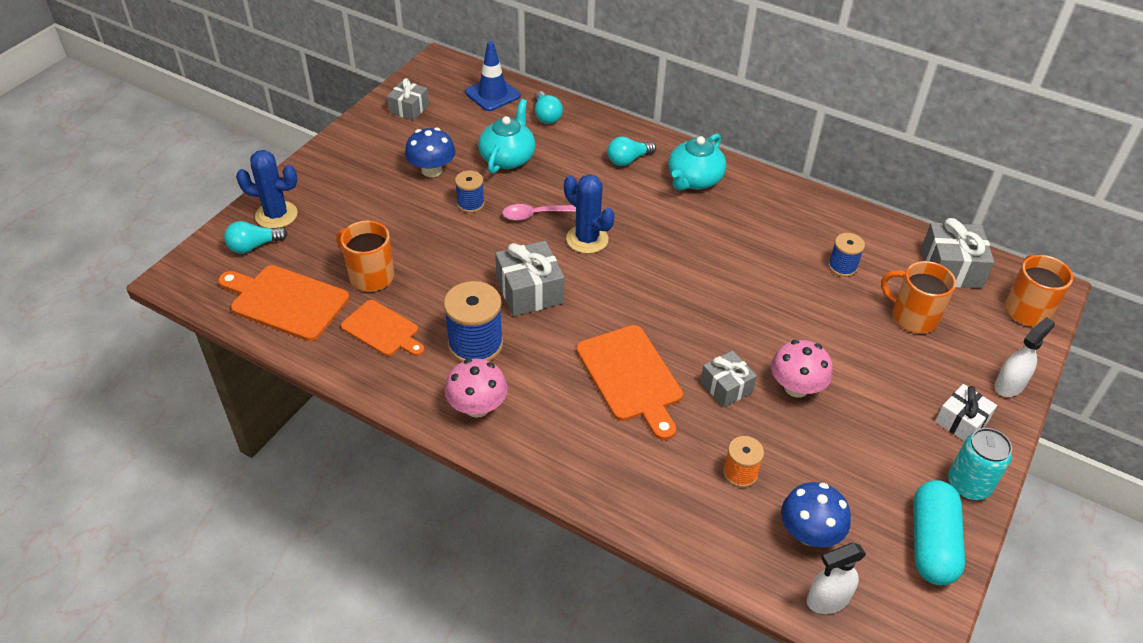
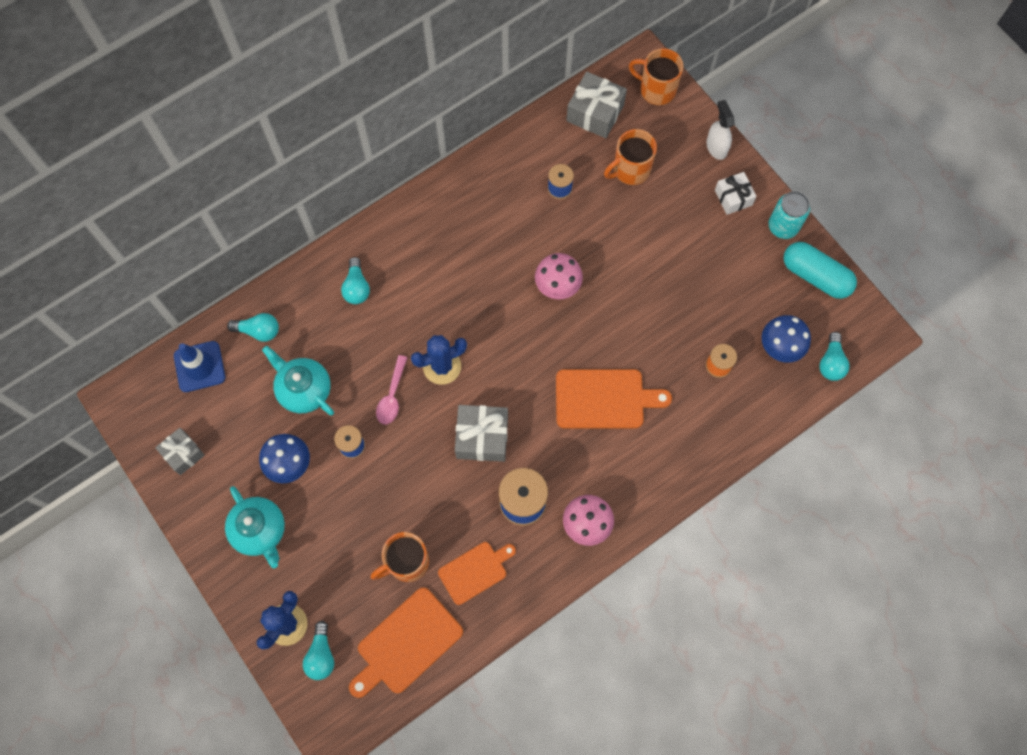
camera: 65 degrees left, 25 degrees up
(694, 180) = (409, 246): turquoise teapot -> turquoise teapot (260, 531)
(726, 387) = (641, 336): grey gift -> none
(796, 387) = (661, 288): pink mushroom -> pink mushroom (557, 285)
(827, 600) = (831, 362): white spray bottle -> turquoise light bulb

